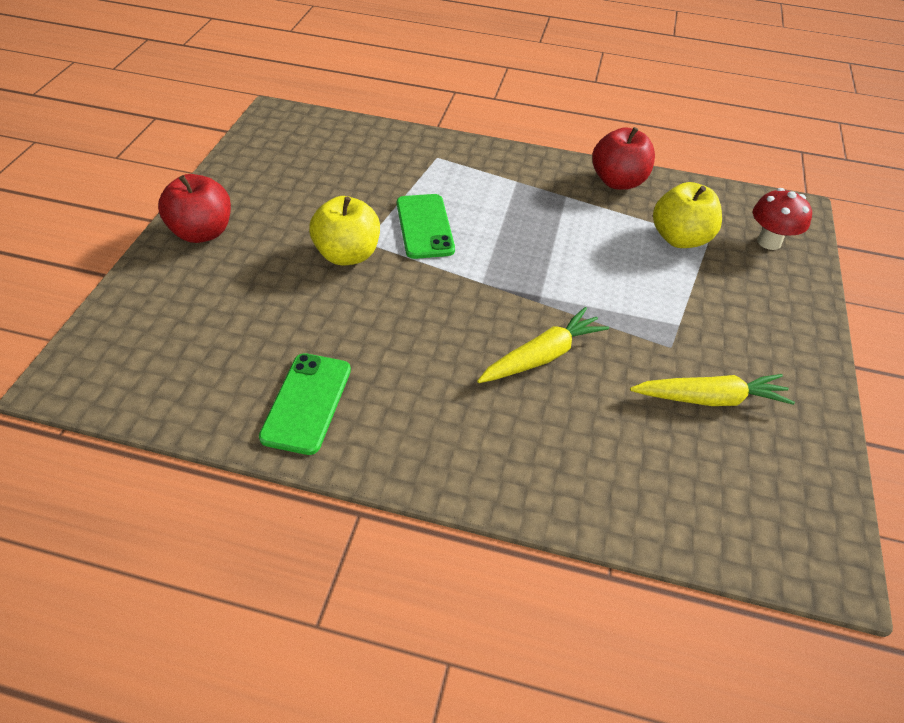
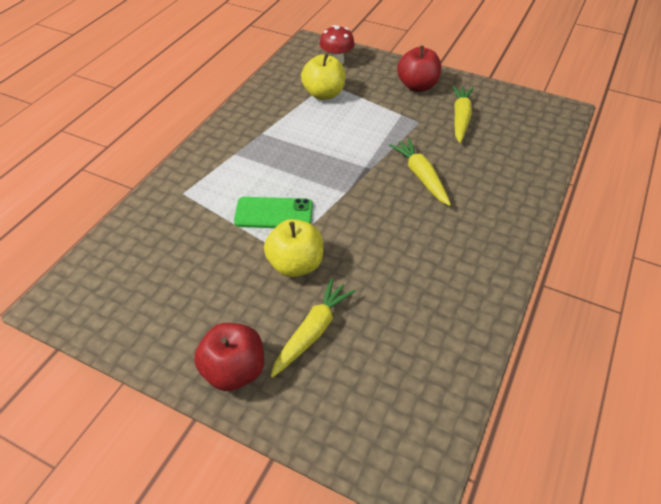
camera: 75 degrees left, 0 degrees up
(253, 280) = (312, 331): none -> yellow carrot
(307, 403) = (454, 303): green phone -> none
(618, 181) = (254, 105): red apple -> red apple (417, 86)

